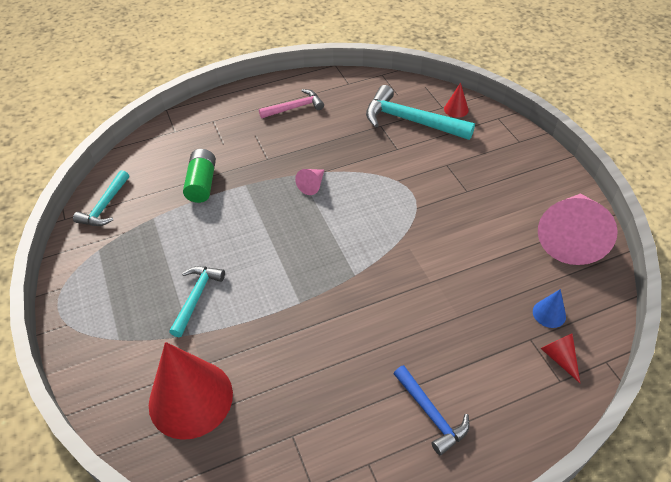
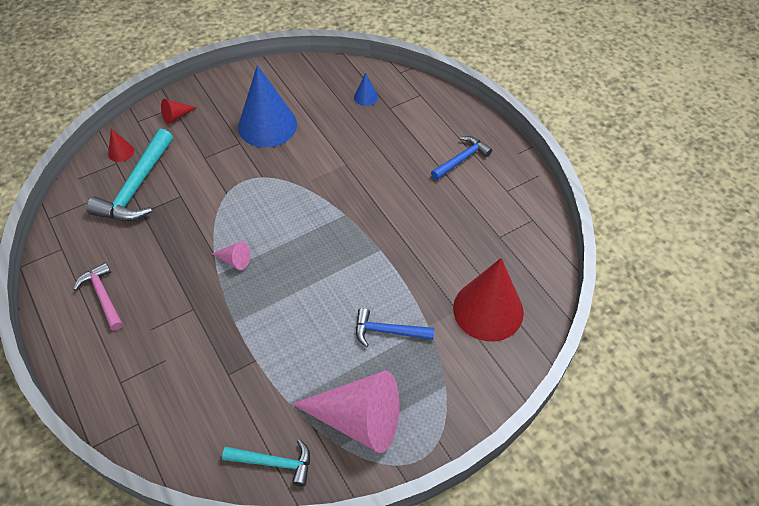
camera: 100 degrees left, 5 degrees up
(196, 297) = (388, 331): turquoise hammer -> blue hammer
(202, 184) = (234, 365): green battery -> none
(493, 214) = (267, 125): none -> blue cone
(559, 357) = (402, 94): red cone -> red cone (176, 116)
(571, 236) = (289, 81): pink cone -> pink cone (358, 419)

